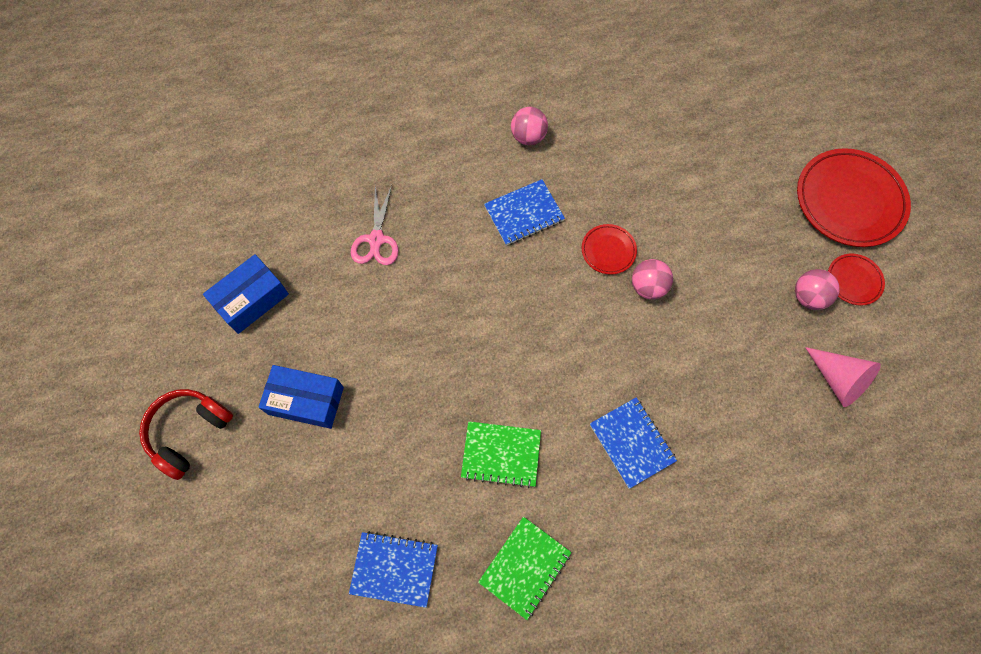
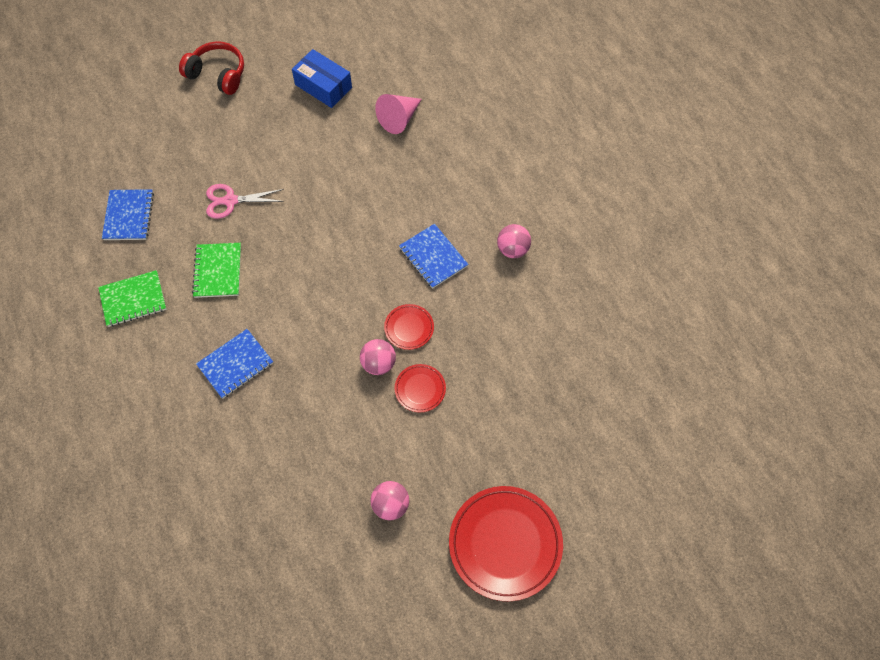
camera: 80 degrees right, 5 degrees down
(306, 401) = (248, 137): blue box -> none
(376, 240) = (388, 155): pink scissors -> pink scissors (230, 201)
(525, 567) = (133, 299): green notebook -> green notebook turned 45 degrees counterclockwise
(837, 380) = (310, 534): pink cone -> pink cone (399, 119)
(853, 280) = (415, 548): red plate -> red plate (420, 389)

